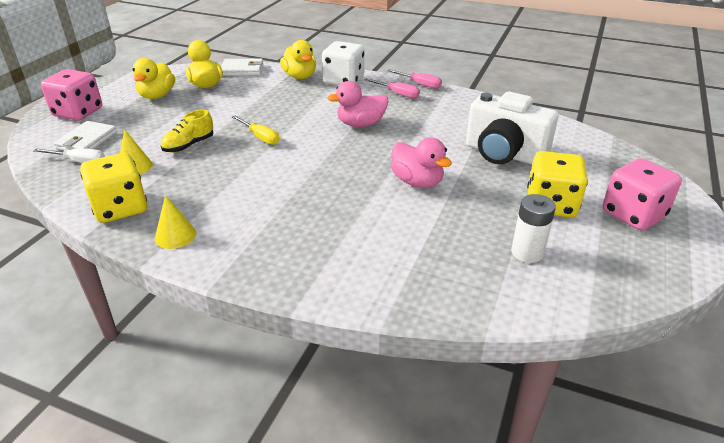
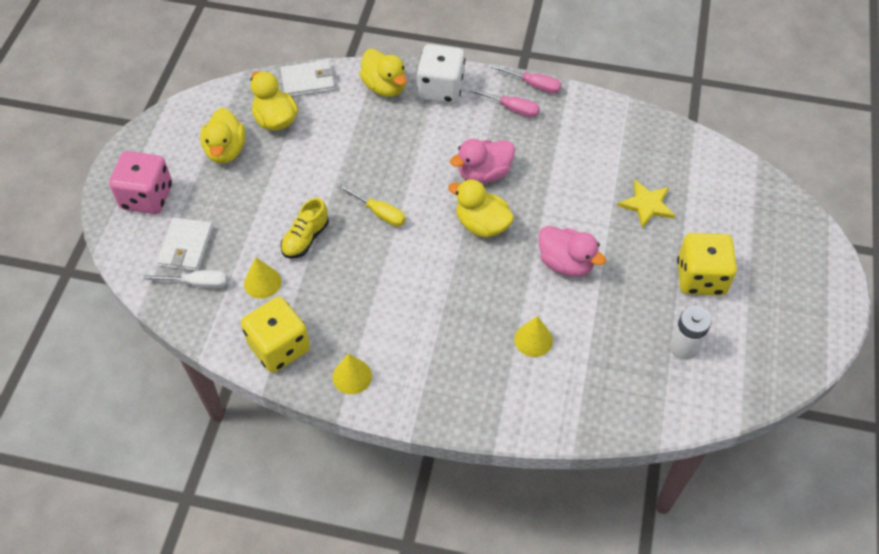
camera: 10 degrees left, 20 degrees up
(347, 152) = (482, 224): none -> yellow duck
(368, 229) = (533, 339): none -> yellow cone
(504, 154) = (647, 205): white camera -> yellow star
(633, 214) = (778, 280): pink dice -> none

